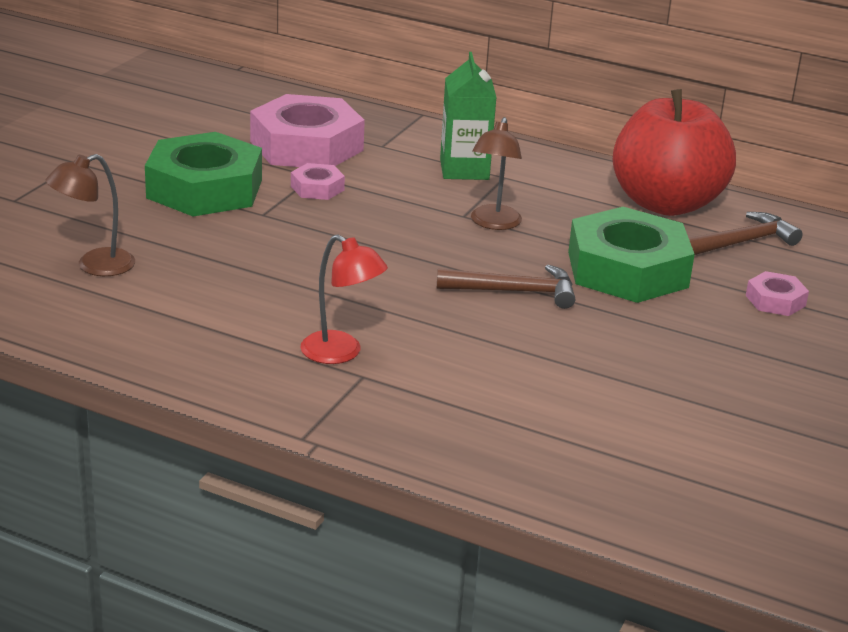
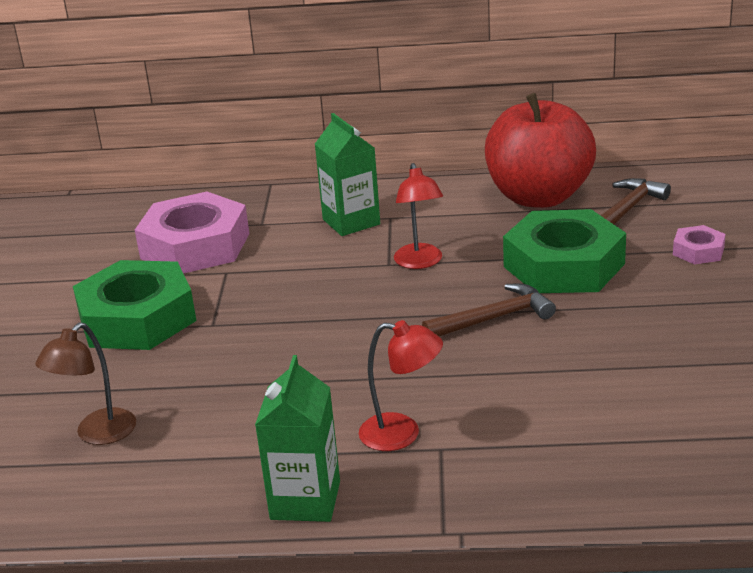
camera: 20 degrees left, 0 degrees up
(213, 373) = (305, 500): none -> green carton
(317, 188) = (240, 282): pink nut -> none
(493, 223) = (420, 262): brown lamp -> red lamp

